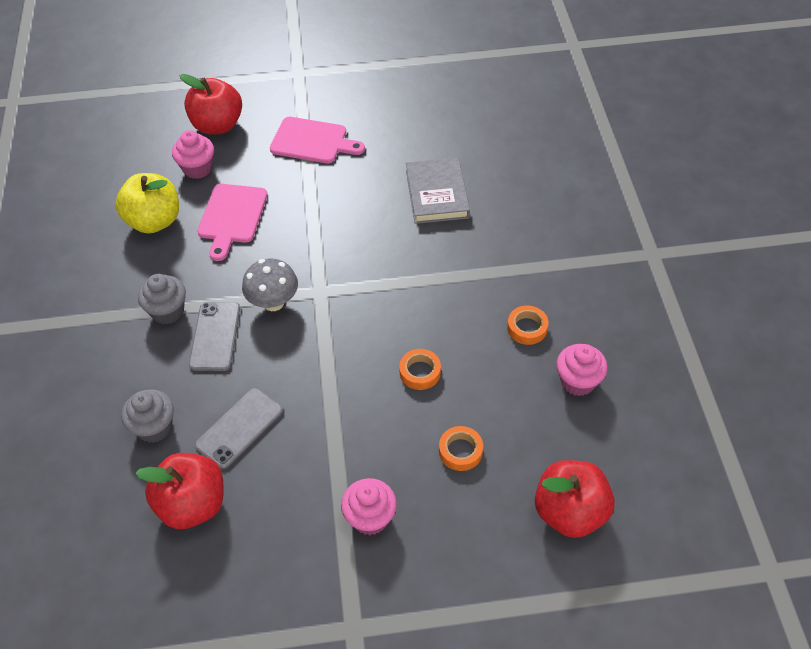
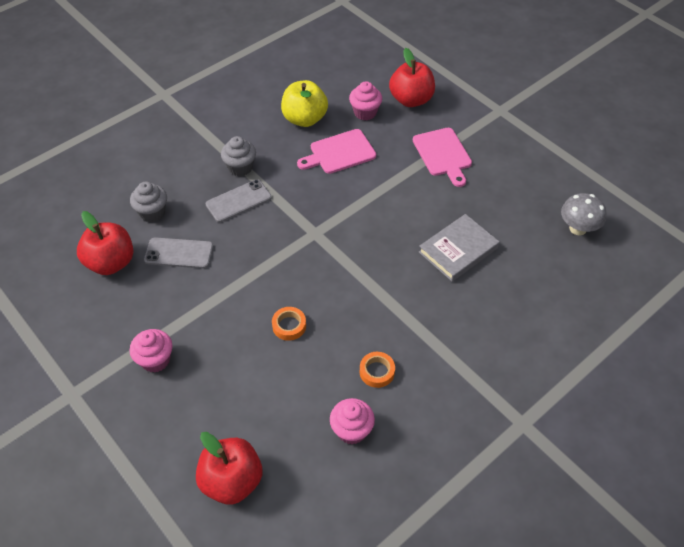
camera: 55 degrees right, 0 degrees up
(273, 302) = (287, 214): grey mushroom -> grey mushroom (578, 228)
(460, 451) = (240, 385): orange tape -> none

